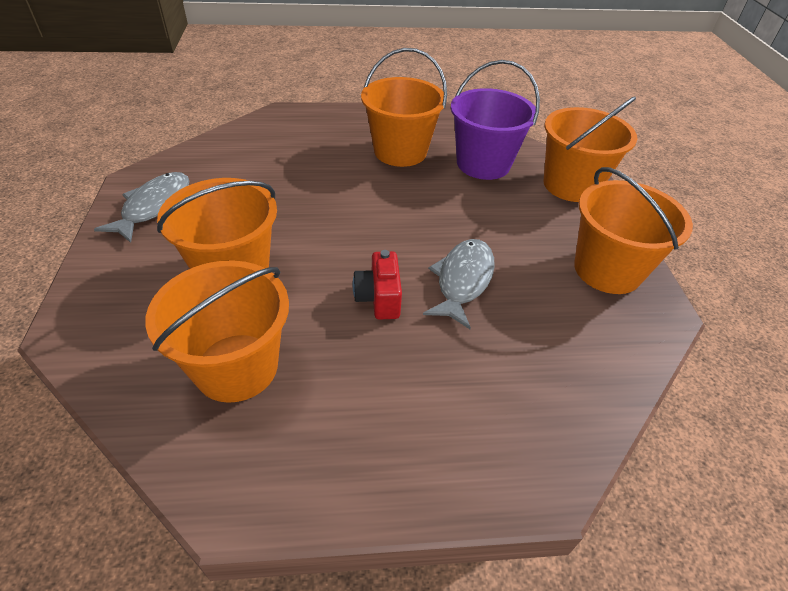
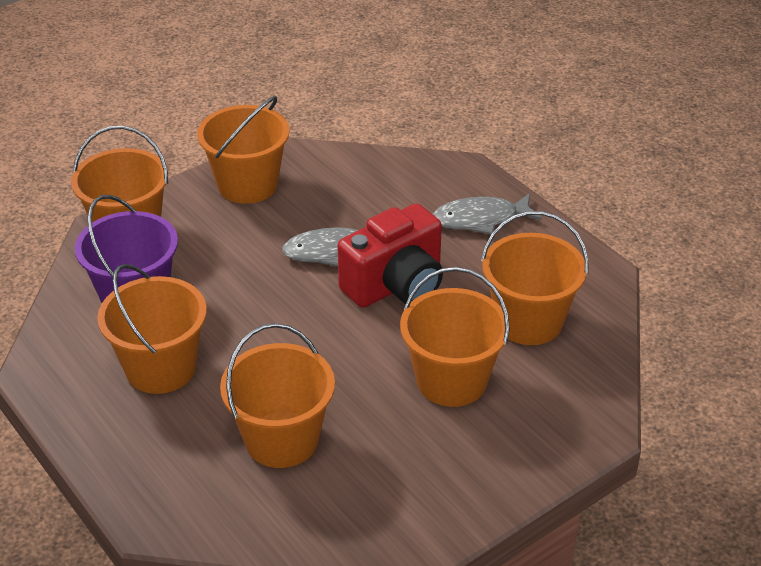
camera: 120 degrees left, 5 degrees down
(154, 206) = (430, 498): grey fish -> grey fish (480, 219)
(282, 171) = (281, 439): none -> orange bucket
(379, 298) = (396, 285): red camera -> red camera, size x1.88

